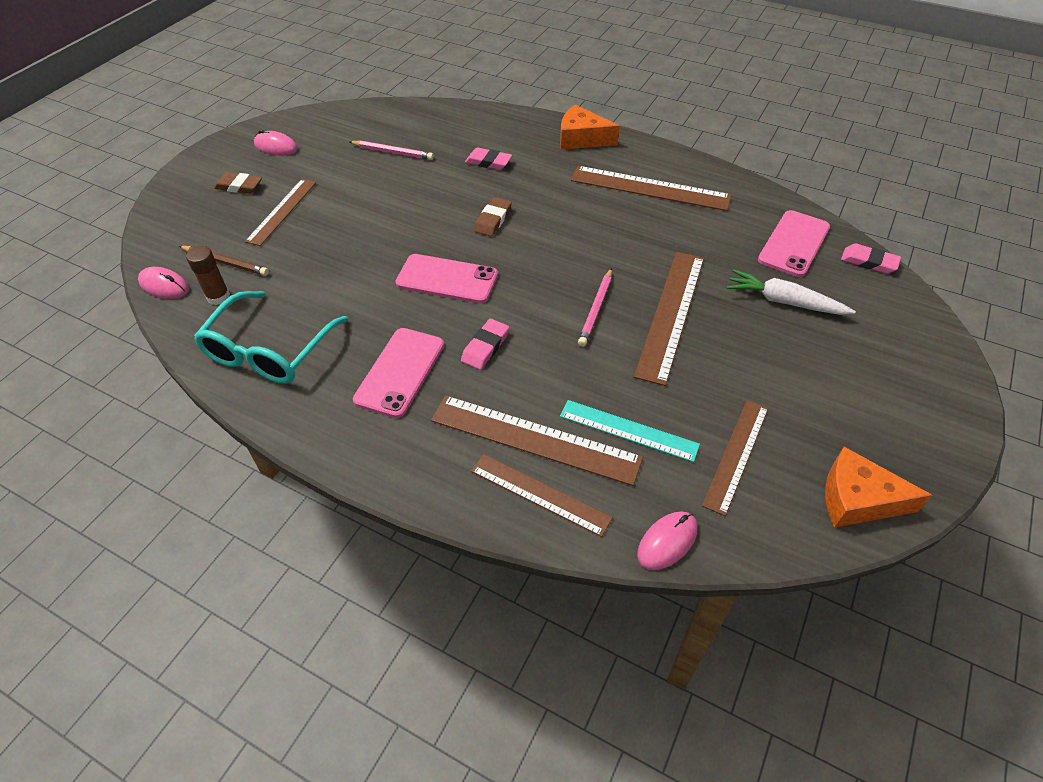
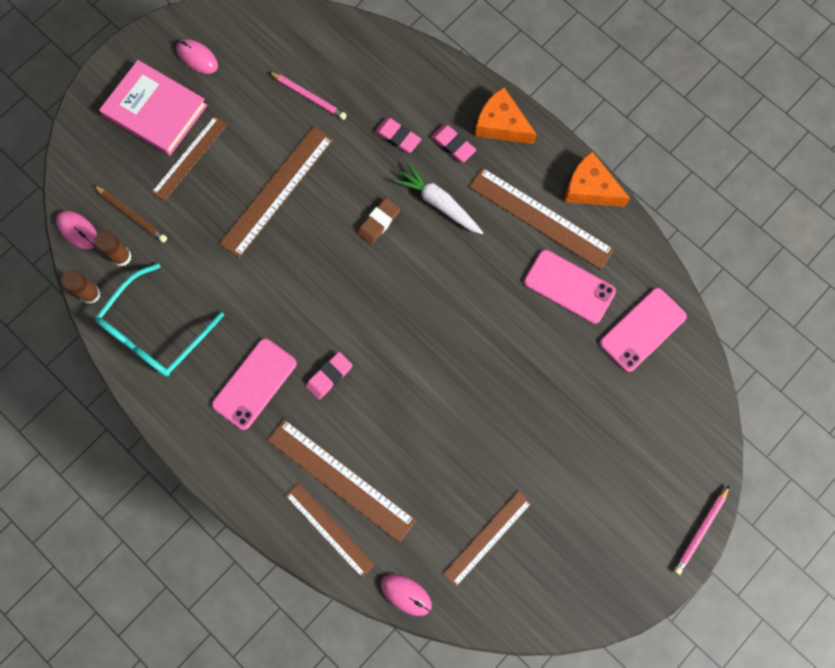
camera: 15 degrees right, 25 degrees up
(185, 334) = (90, 294): none -> brown glue stick
(239, 186) = (155, 111): brown eraser -> pink book
(447, 279) = (317, 288): pink phone -> pink phone (569, 287)
(595, 309) = (433, 360): pink pencil -> pink pencil (700, 531)
(628, 430) = (414, 492): turquoise ruler -> none
(667, 541) = (406, 594): pink mouse -> pink mouse turned 60 degrees clockwise
(671, 314) = (496, 383): brown ruler -> brown ruler (277, 191)
(784, 302) = (599, 396): white carrot -> white carrot (439, 203)
(857, 499) = (558, 601): orange cheese -> orange cheese (590, 188)
(869, 262) = (699, 371): pink eraser -> pink eraser (453, 145)

